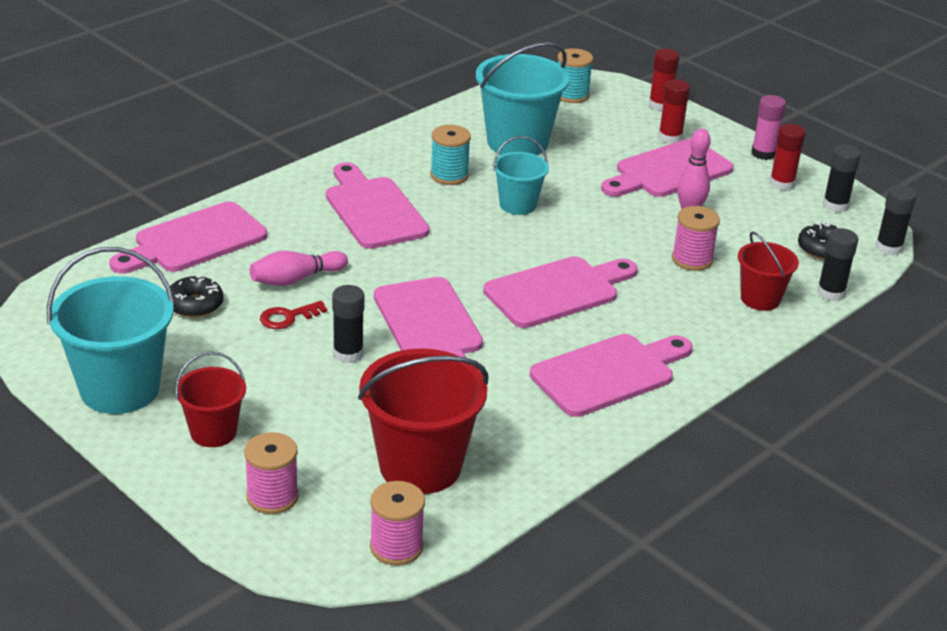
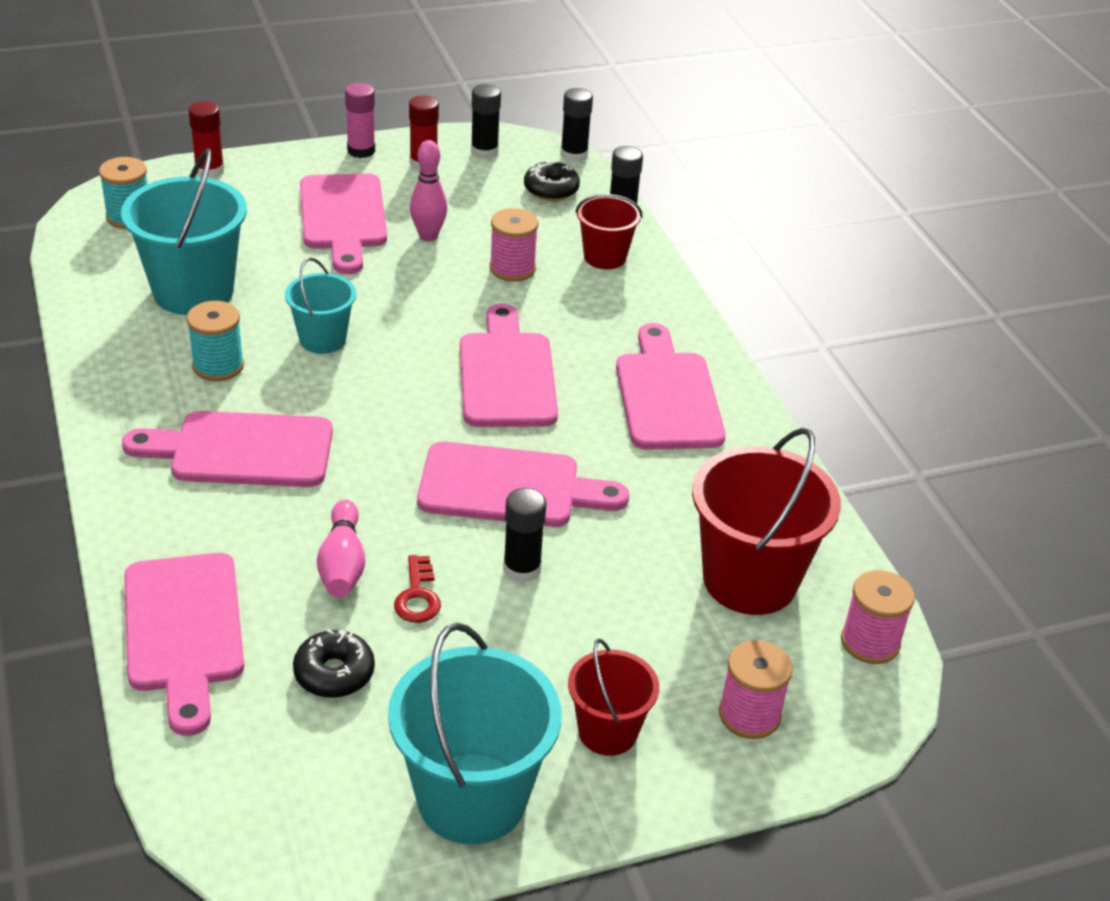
camera: 65 degrees left, 5 degrees up
(670, 137) = (279, 190): red glue stick -> none

